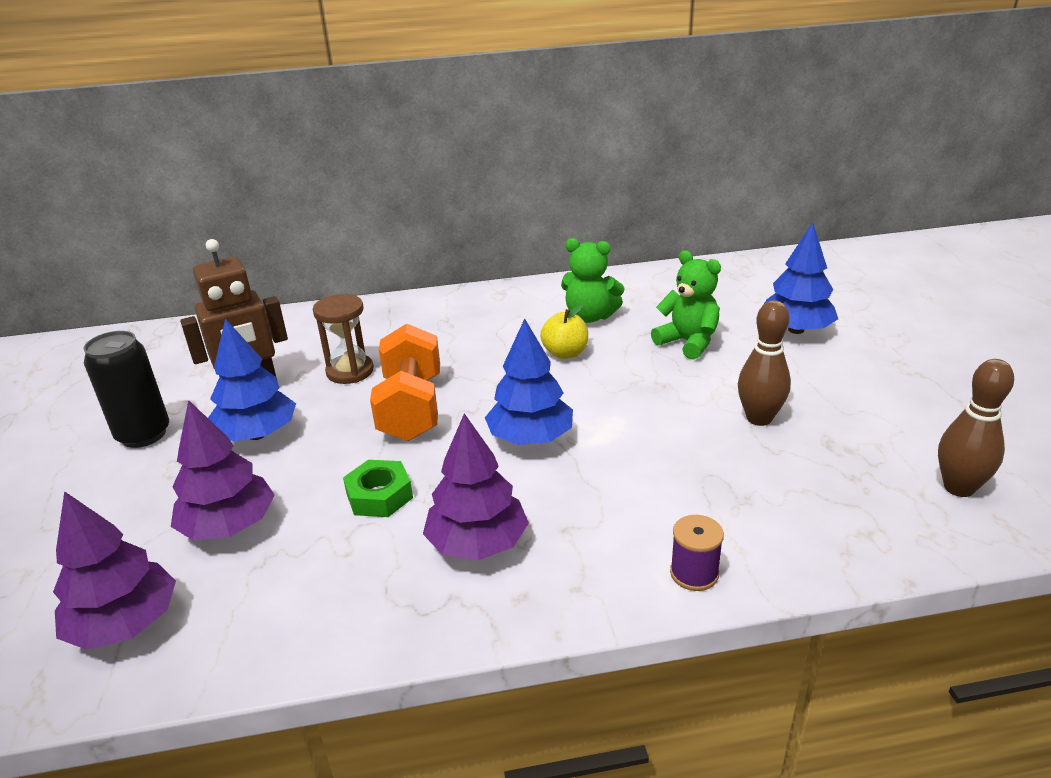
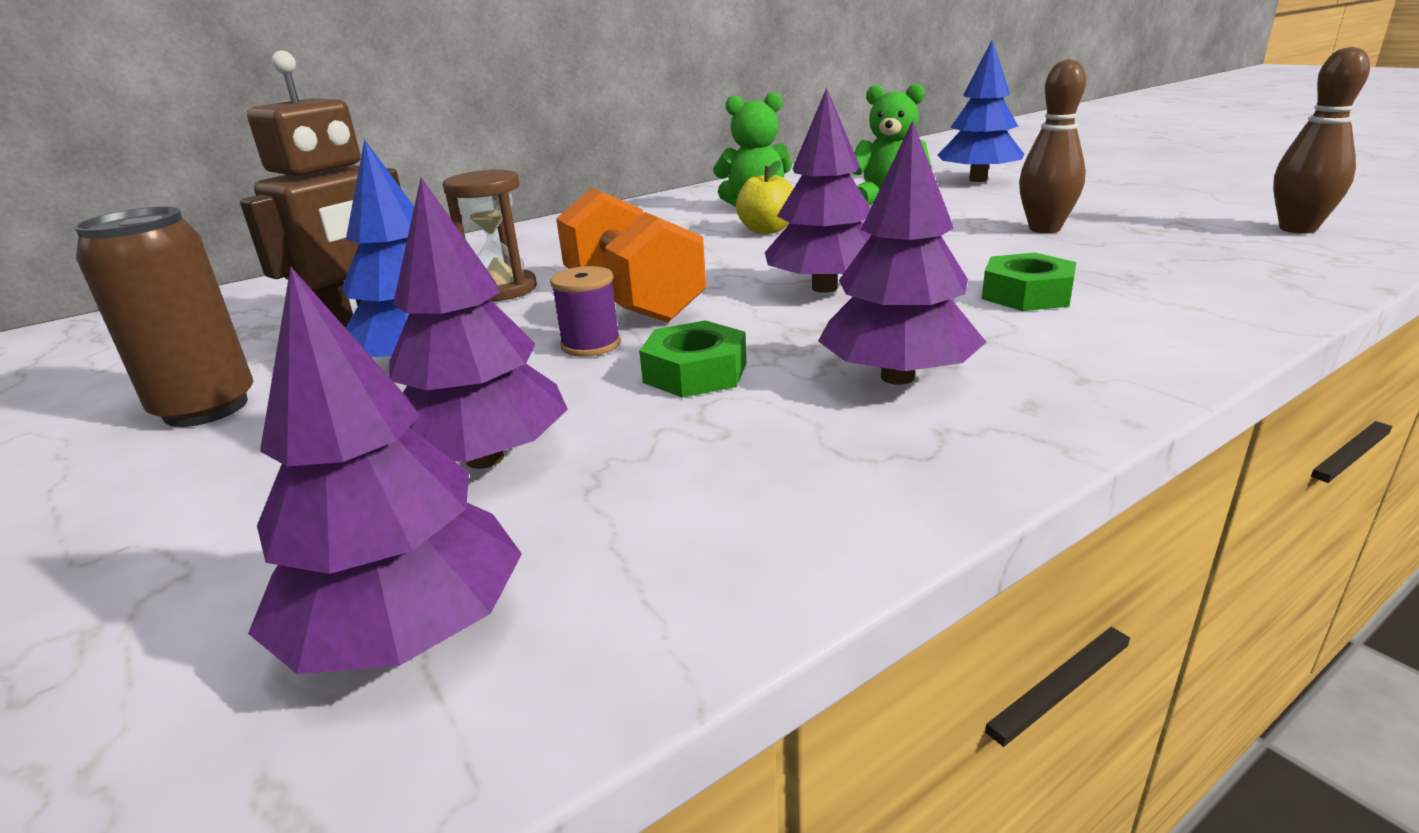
camera: 25 degrees left, 5 degrees down
(143, 435) = (206, 408): black can -> brown can
(530, 438) = (824, 288): blue tree -> purple tree
(647, 493) = (1026, 294): none -> green nut
(694, 573) = (1185, 334): purple spool -> purple spool (591, 345)

